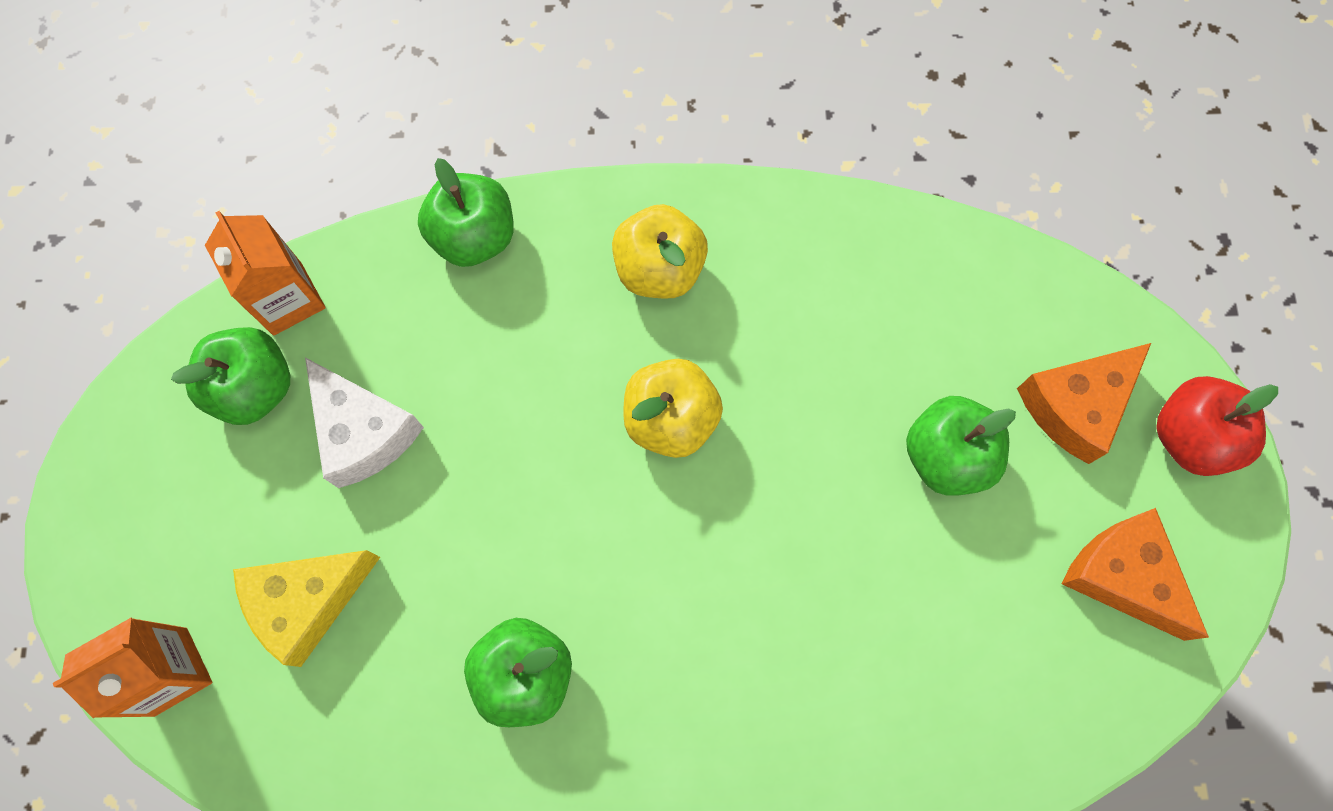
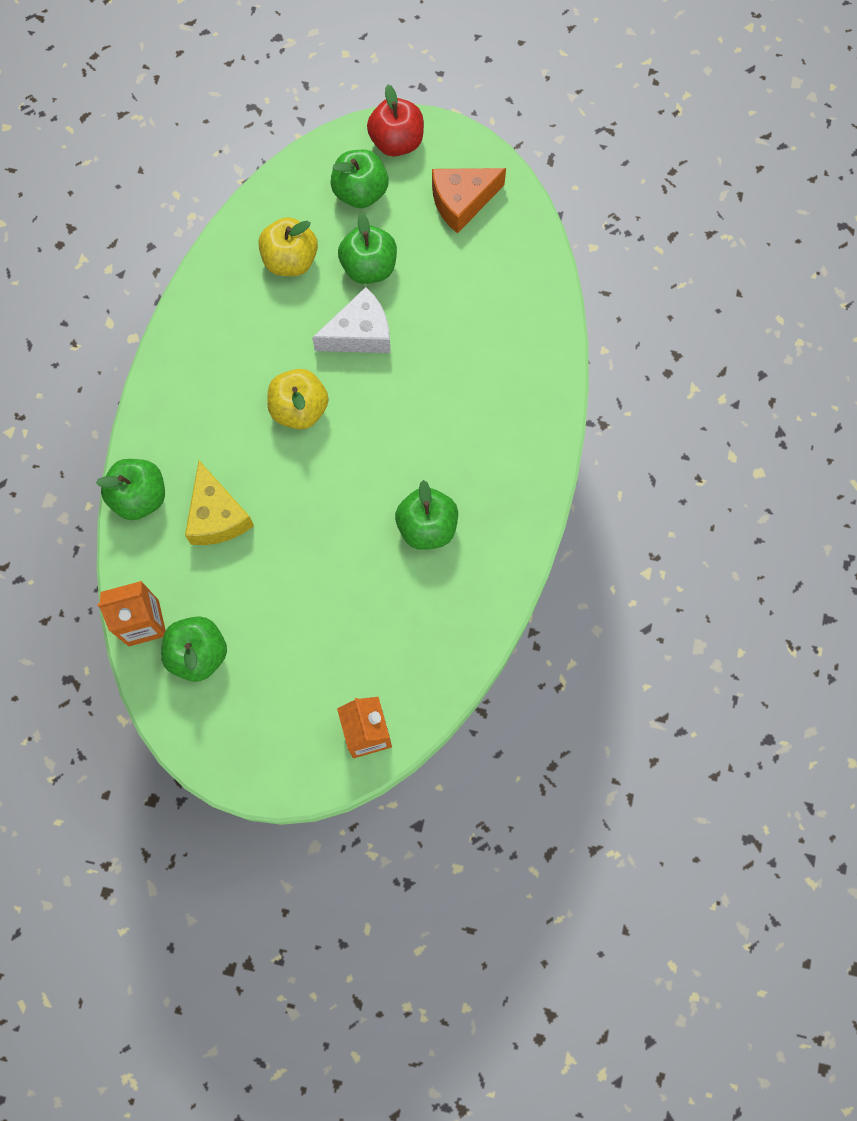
camera: 75 degrees left, 0 degrees up
(307, 601) = (347, 644): yellow cheese -> yellow cheese (217, 516)
(363, 432) = (250, 591): white cheese -> white cheese (360, 334)
(659, 269) = (201, 392): yellow apple -> yellow apple (290, 261)
(1075, 405) = (360, 193): orange cheese -> green apple

